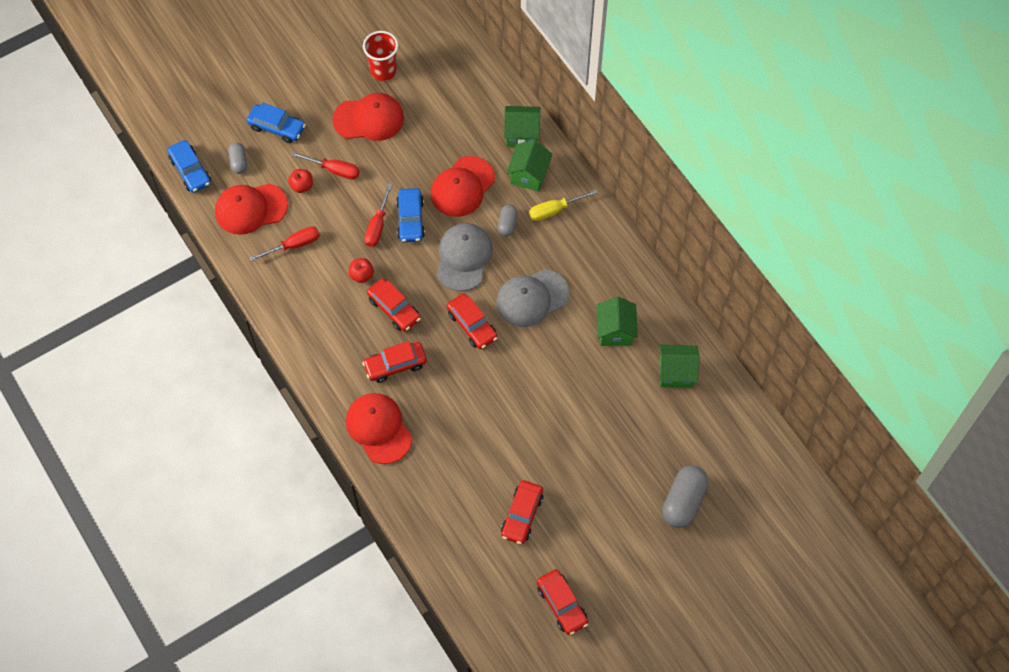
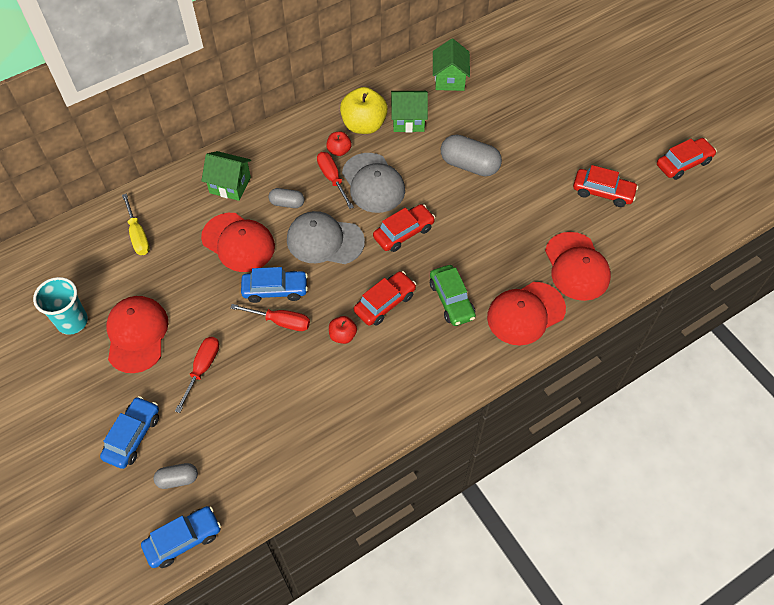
camera: 90 degrees left, 5 degrees down
(251, 209) = (247, 460): red cap -> red cap (576, 266)
(294, 245) = (301, 407): red screwdriver -> red screwdriver (332, 178)
(302, 186) = (220, 403): red apple -> red apple (339, 150)
(383, 71) = (72, 321): red cup -> turquoise cup
(395, 365) = (451, 300): red car -> green car
(522, 134) = (179, 191): green house -> none
(554, 210) = (274, 164): yellow screwdriver -> yellow screwdriver (138, 235)
(608, 289) = (364, 125): none -> yellow apple
(683, 501) = (572, 79): grey capsule -> grey capsule (469, 165)

